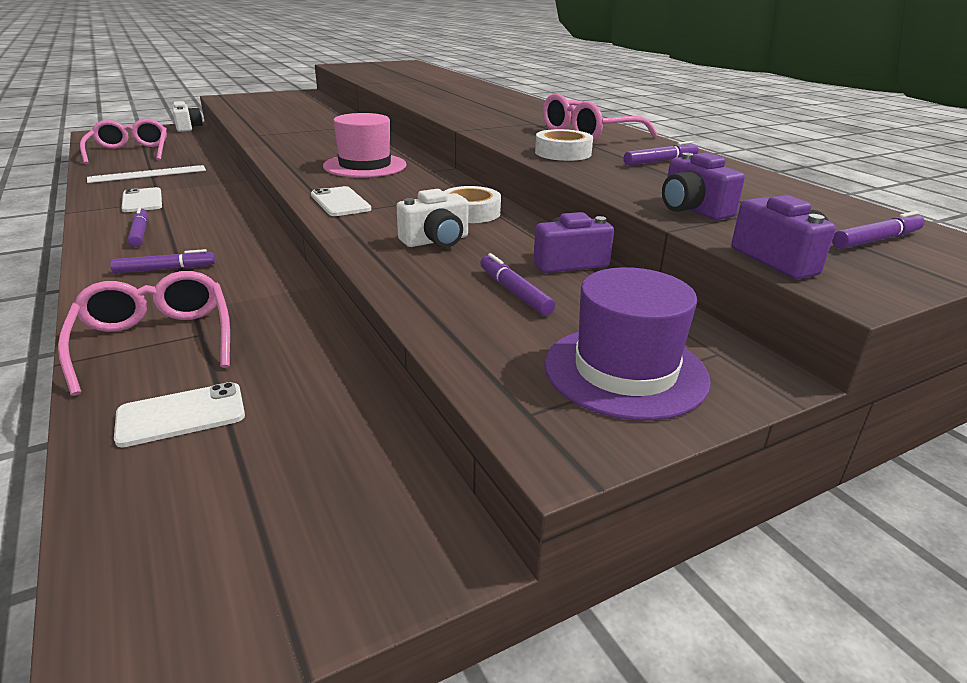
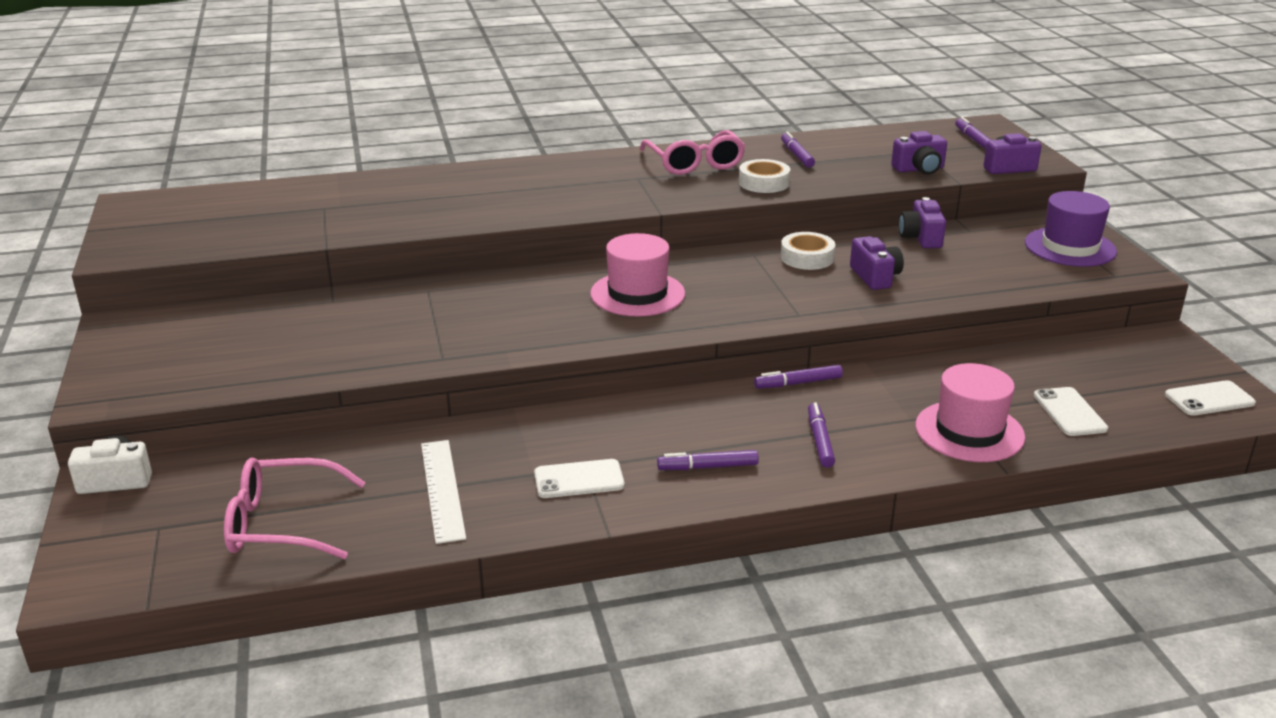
camera: 75 degrees left, 0 degrees up
(155, 341) = (969, 431): pink glasses -> pink hat
(340, 202) = (767, 310): white phone -> white phone (1209, 399)
(436, 241) = (875, 277): white camera -> purple camera
(514, 292) = (971, 261): purple marker -> purple marker (798, 383)

